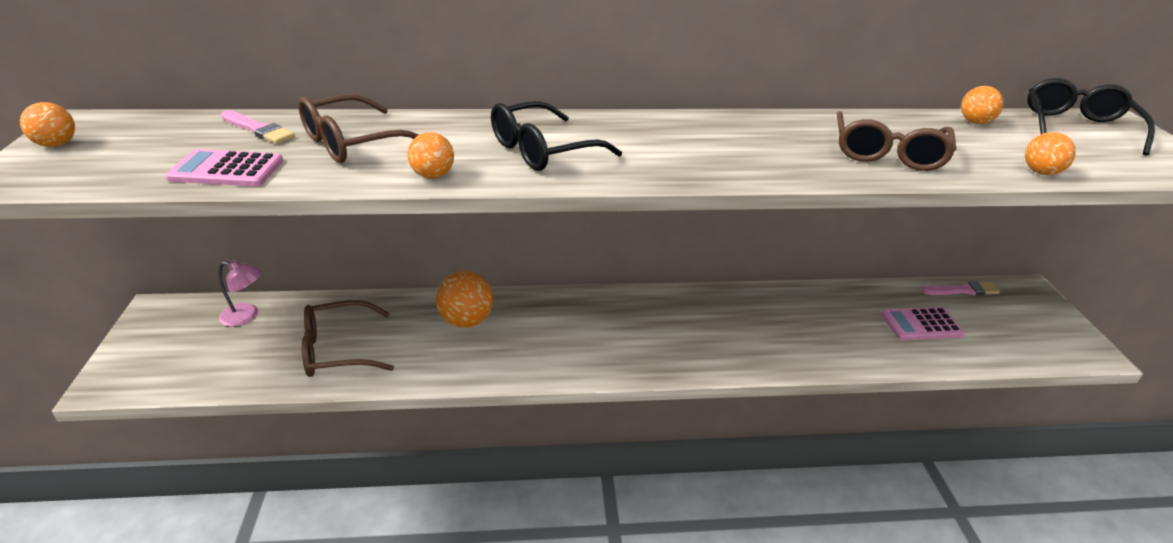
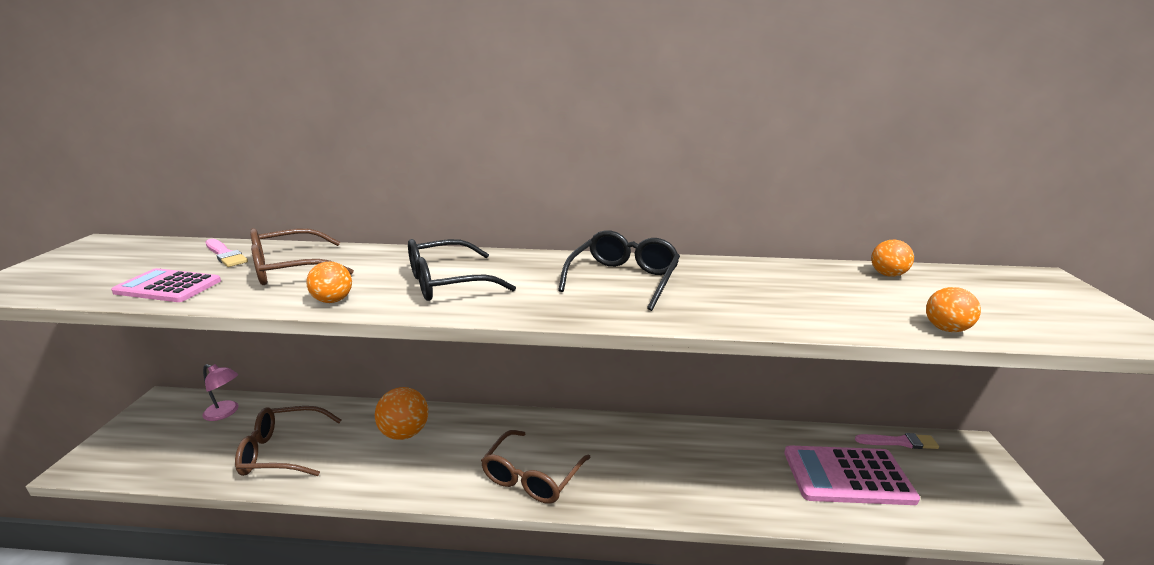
camera: 10 degrees right, 10 degrees down
(56, 144) = (62, 260): orange ball -> none
(887, 154) = (781, 301): brown glasses -> brown glasses (531, 477)
(921, 324) = (847, 476): pink calculator -> pink calculator, size x1.55
(1077, 127) = (999, 284): black glasses -> black glasses (623, 279)

